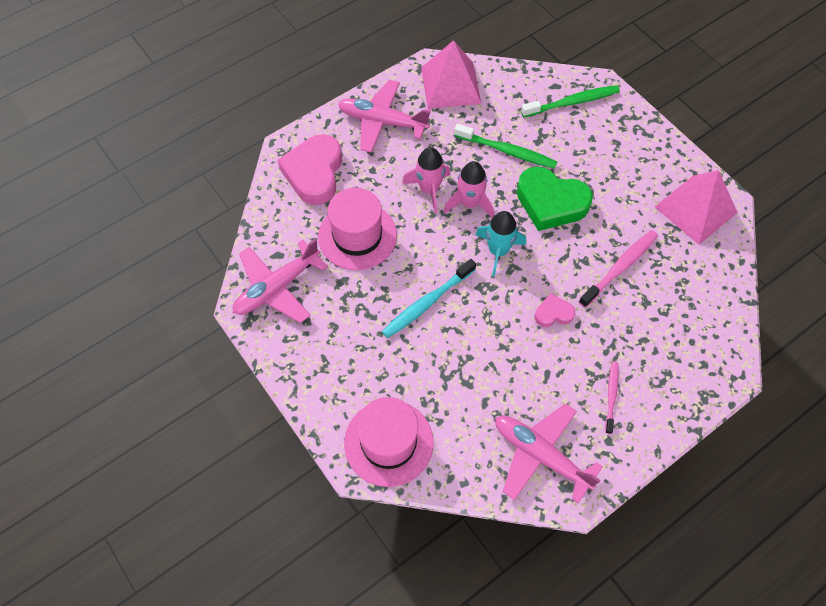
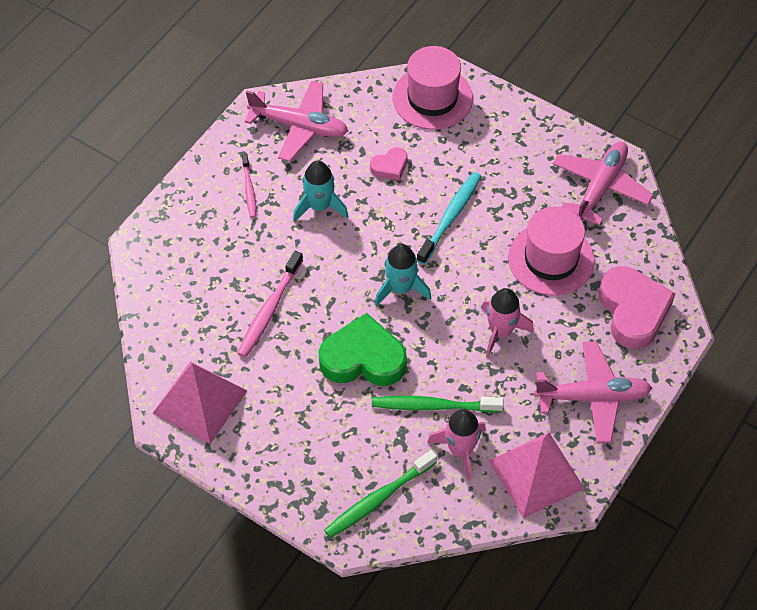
camera: 160 degrees right, 5 degrees down
(469, 203) = (451, 330): pink rocket -> pink rocket (460, 450)
(546, 354) = (319, 206): none -> turquoise rocket
(553, 313) = (324, 244): pink heart -> pink heart (390, 166)

